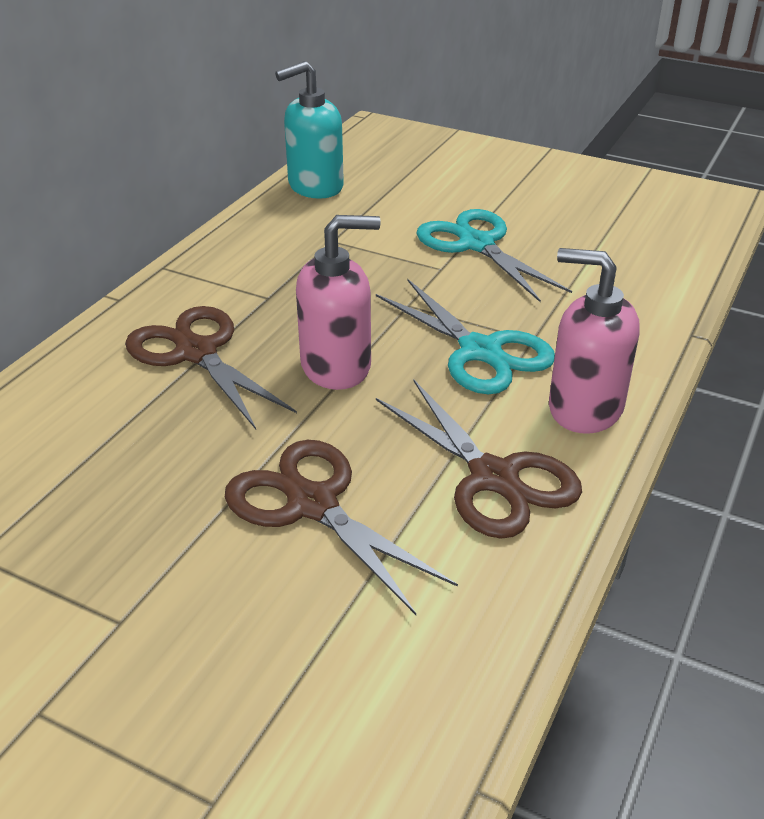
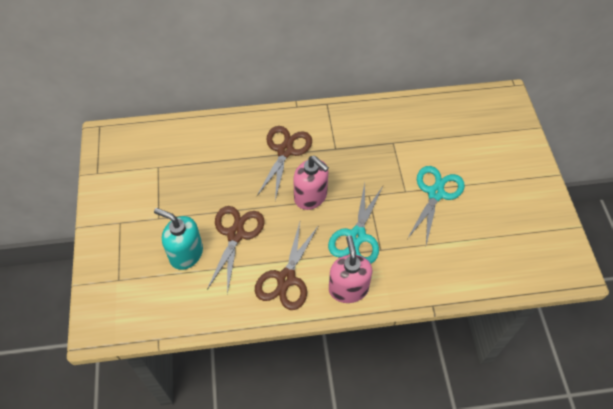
camera: 55 degrees right, 20 degrees up
(315, 186) = (430, 109): turquoise soap dispenser -> turquoise soap dispenser (186, 253)

